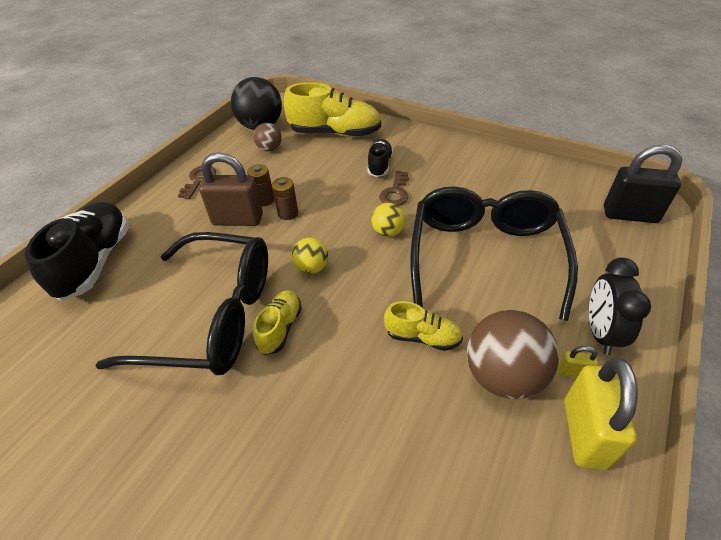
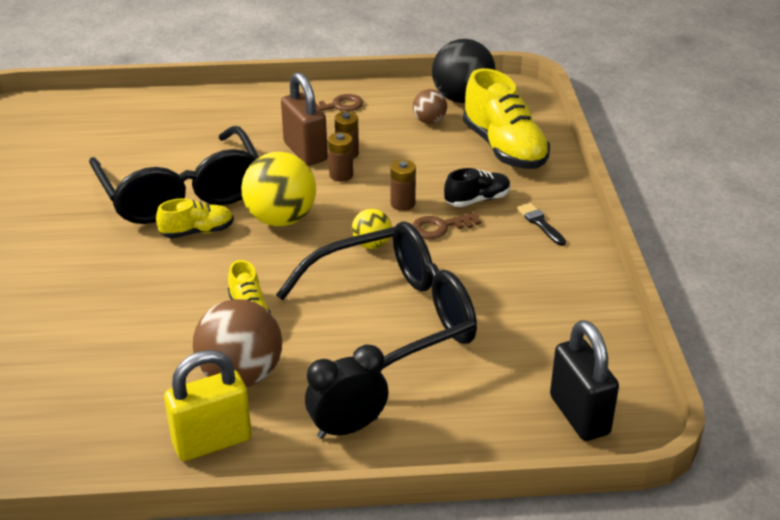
camera: 55 degrees right, 10 degrees down
(95, 262) = (191, 109): black shoe -> none
(312, 268) = (281, 219): yellow ball -> yellow ball, size x1.89
(353, 198) = (402, 204): none -> brown battery
(427, 152) = (540, 223): none -> black brush
(573, 372) = (279, 419): yellow padlock -> none

